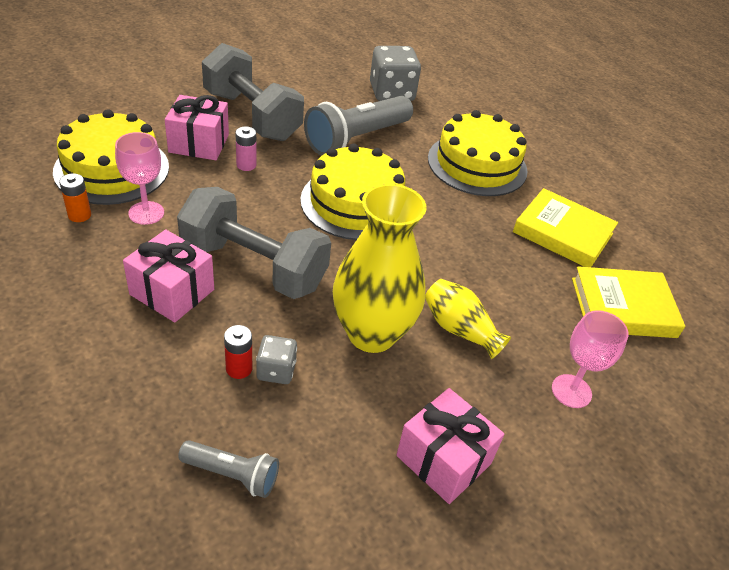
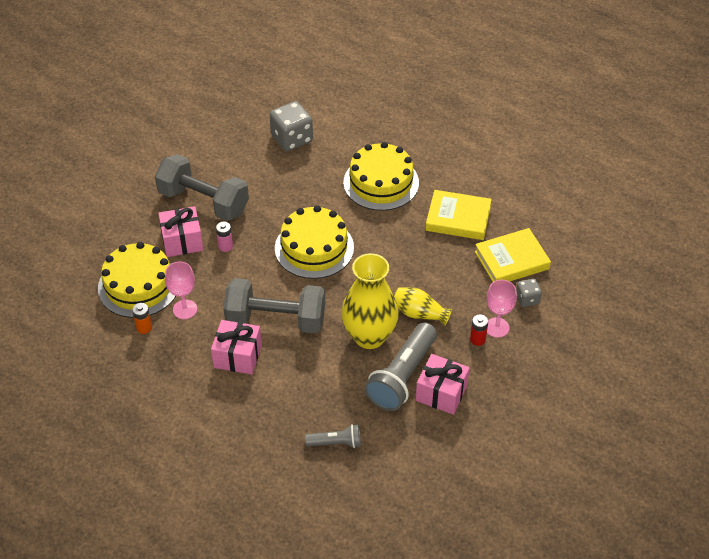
camera: 15 degrees left, 5 degrees up
(239, 368) = (305, 387): red battery -> red battery (477, 339)
(276, 370) = (327, 380): grey dice -> grey dice (527, 299)
(356, 139) = (288, 193): grey flashlight -> grey flashlight (402, 377)

